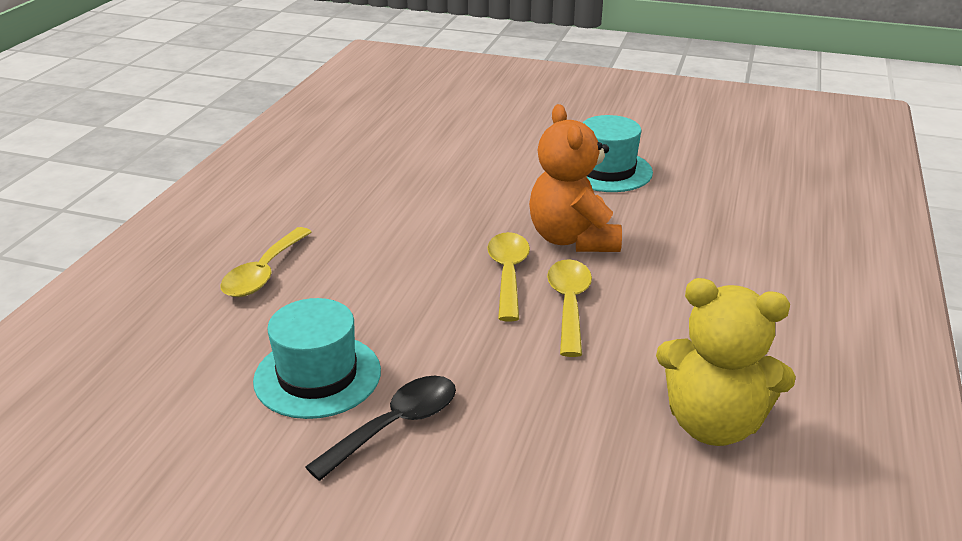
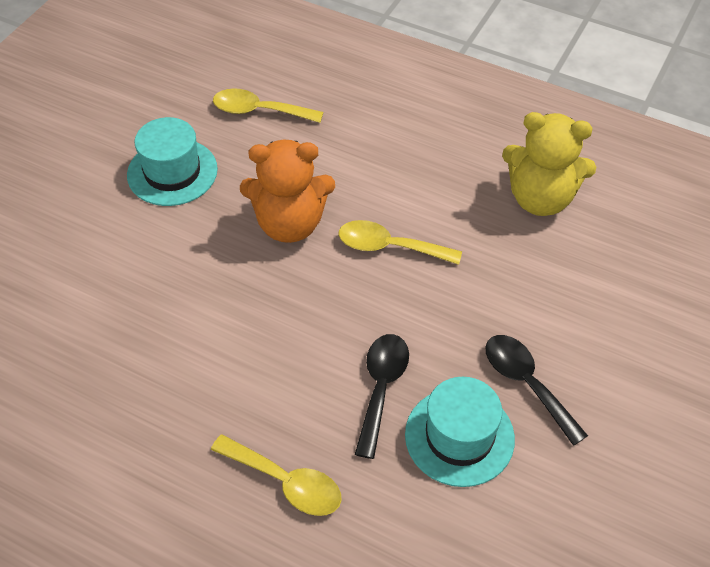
camera: 80 degrees left, 20 degrees up
(375, 317) = (381, 388): none -> black spoon
(508, 274) = (335, 280): yellow spoon -> yellow spoon (259, 111)
(713, 423) = (540, 198): yellow teddy bear -> yellow teddy bear turned 75 degrees clockwise

